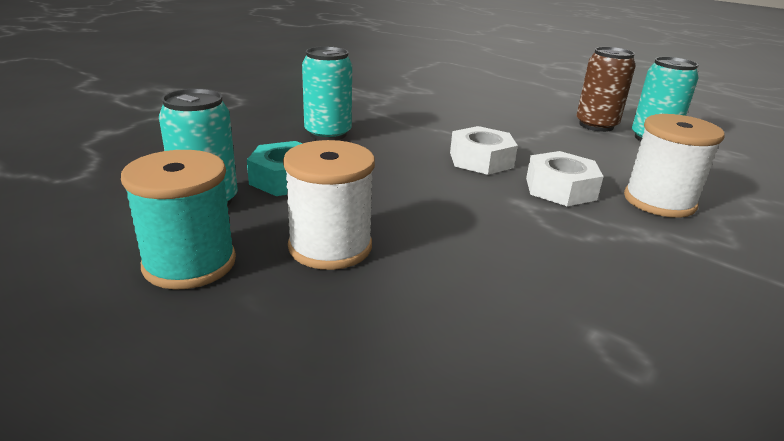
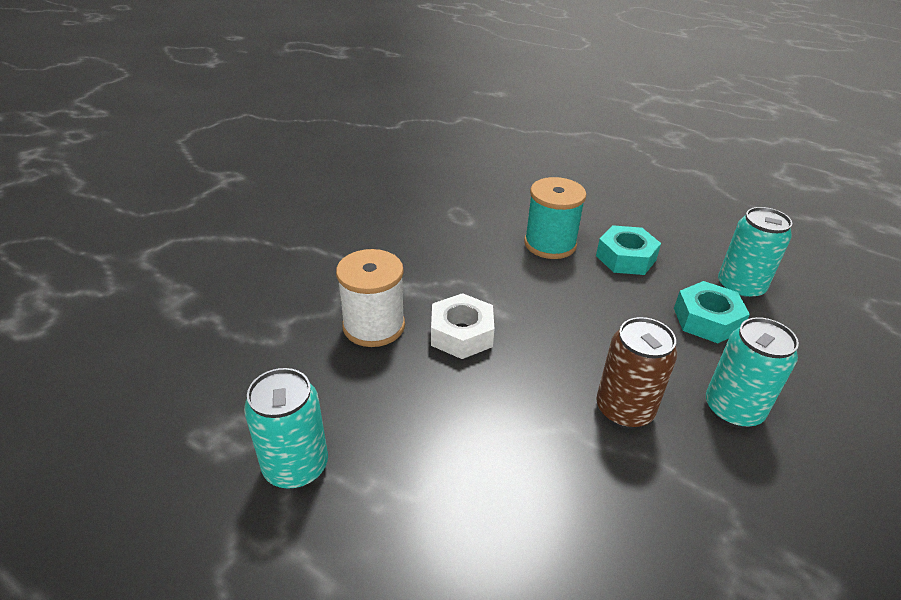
camera: 175 degrees right, 10 degrees up
(190, 263) = (695, 241): turquoise spool -> turquoise spool (550, 244)
(330, 246) = (625, 258): white spool -> turquoise nut
(481, 160) = (539, 374): white nut -> none
(596, 125) = (364, 504): brown can -> brown can (624, 410)

